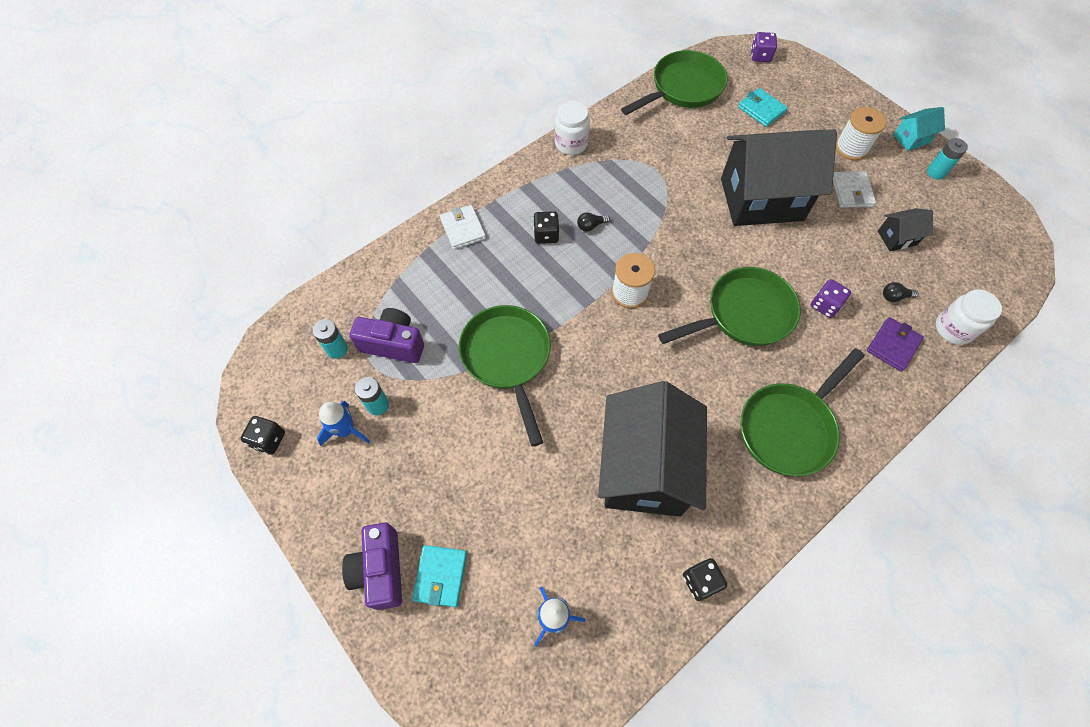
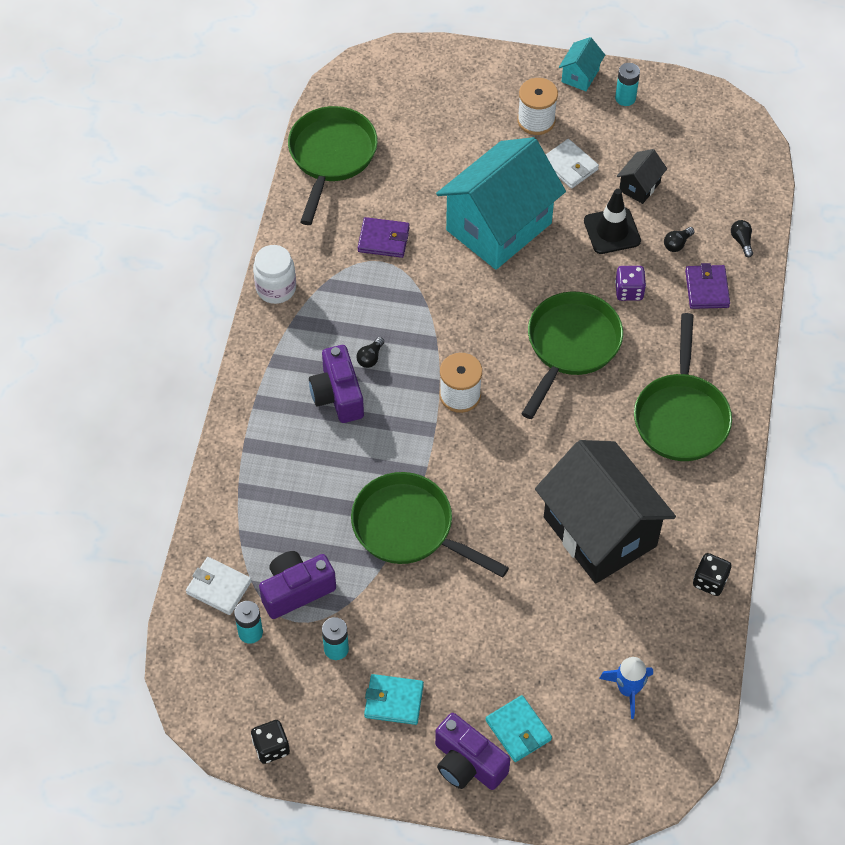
camera: 40 degrees left, 5 degrees down
(345, 430) = (330, 689): blue rocket -> none
(463, 229) = (254, 443): white wallet -> white wallet (219, 587)
(546, 235) = (338, 395): black dice -> purple camera
(671, 158) = (383, 239): none -> purple wallet
(760, 56) = (375, 72): purple dice -> none
(761, 110) = (424, 132): turquoise wallet -> turquoise wallet (394, 701)
(761, 199) = (499, 226): black house -> turquoise house
(847, 255) = (612, 231): none -> black traffic cone
(953, 329) = (741, 241): white jar -> black light bulb

